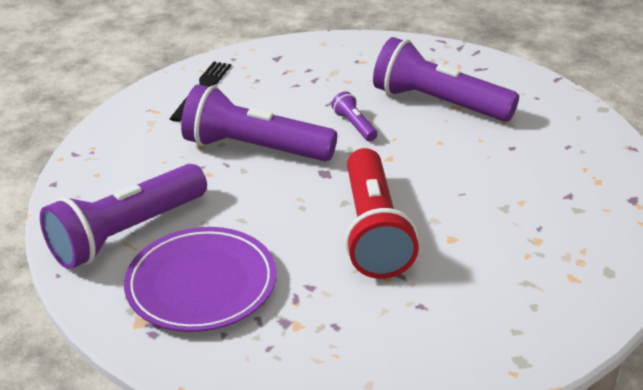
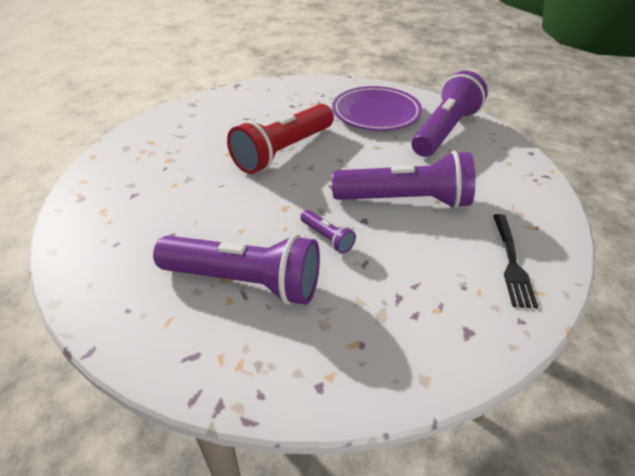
camera: 165 degrees right, 5 degrees up
(374, 231) = (283, 151): red flashlight -> red flashlight turned 120 degrees counterclockwise

